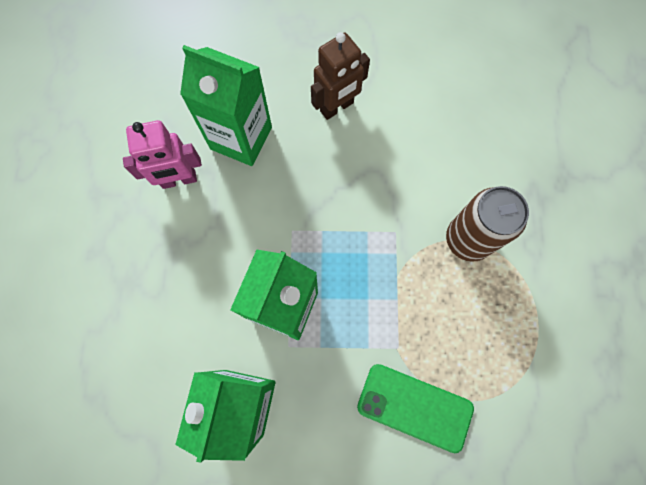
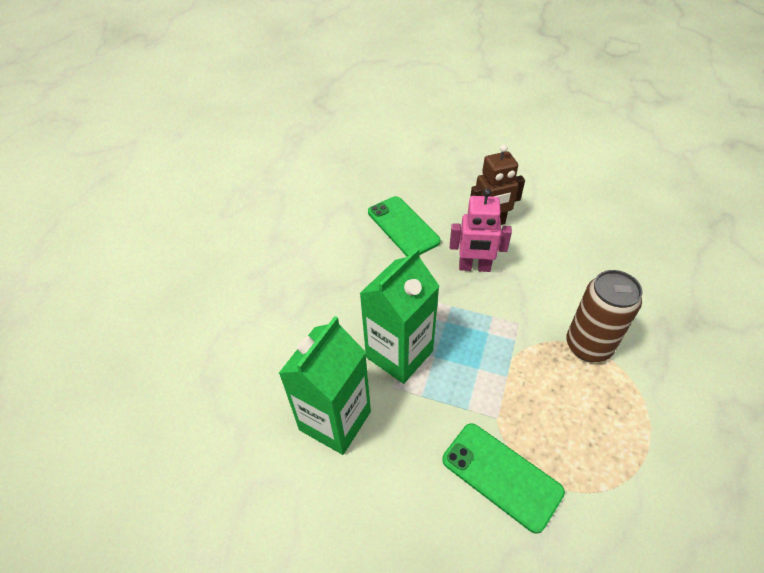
camera: 20 degrees right, 25 degrees down
(179, 180) = (343, 243): pink robot -> pink robot (474, 267)
(241, 138) = (403, 227): green carton -> green phone

